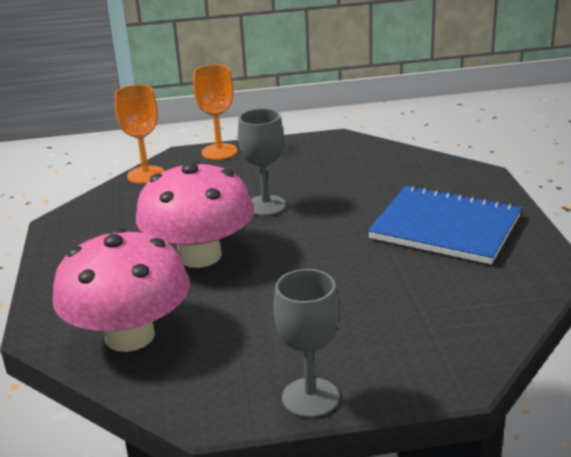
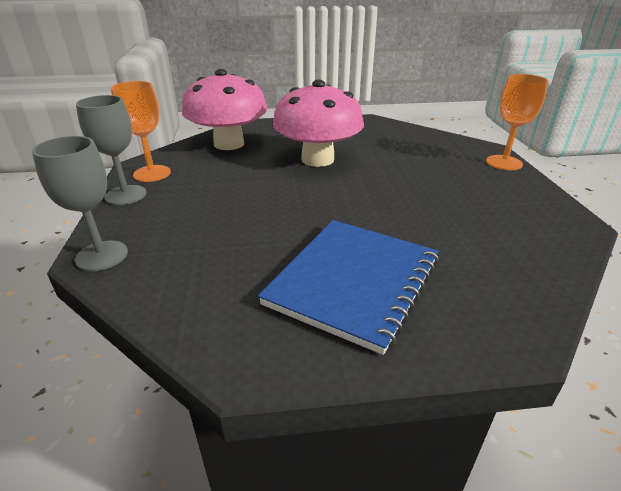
camera: 90 degrees right, 5 degrees up
(146, 175) = (446, 138): orange goblet -> orange goblet (152, 173)
(265, 206) = (398, 182): grey goblet -> grey goblet (102, 256)

